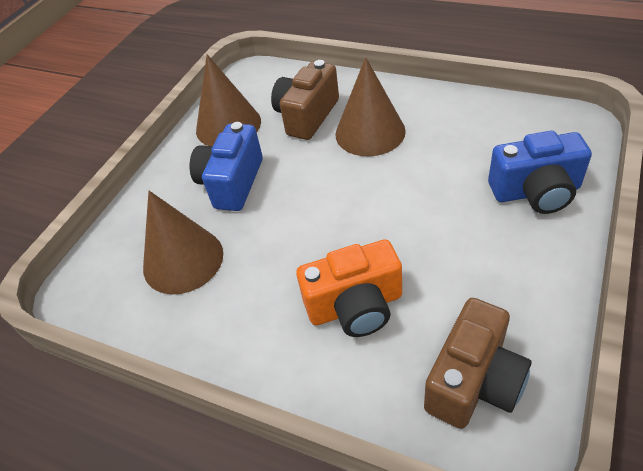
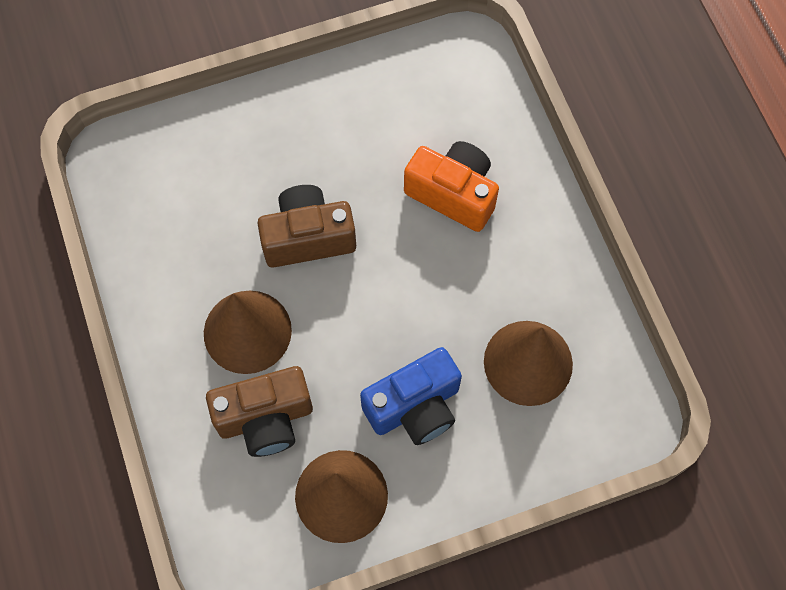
camera: 140 degrees left, 20 degrees up
(474, 381) = (446, 86): brown camera -> brown camera (308, 237)
(536, 192) = (232, 143): blue camera -> none

